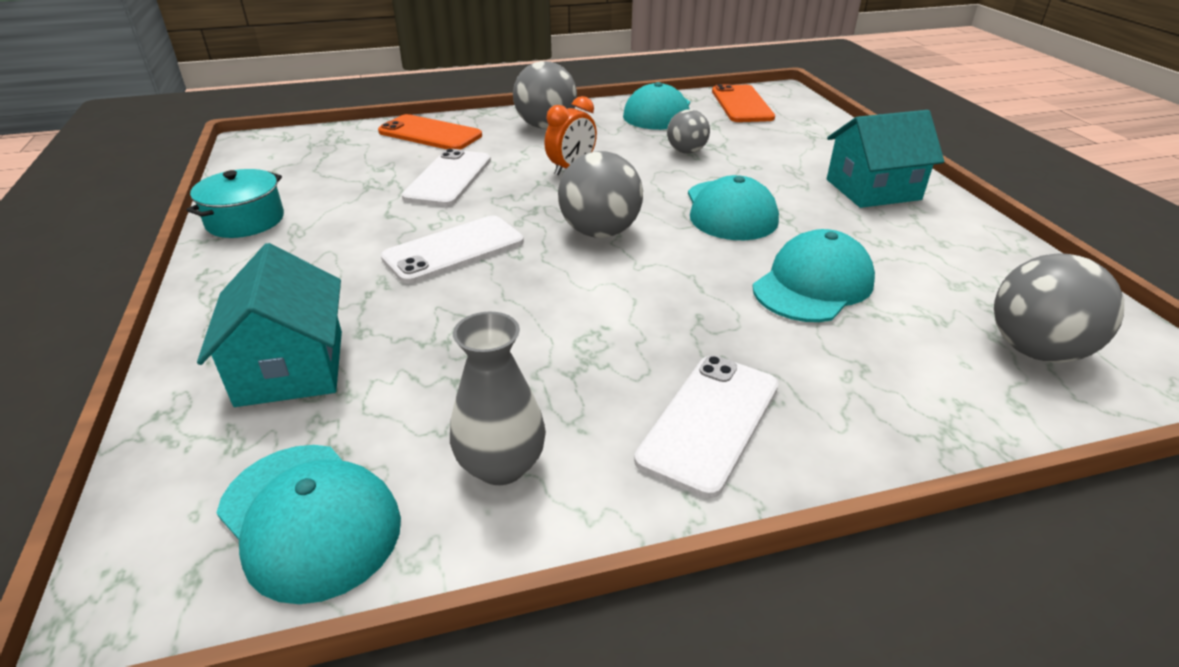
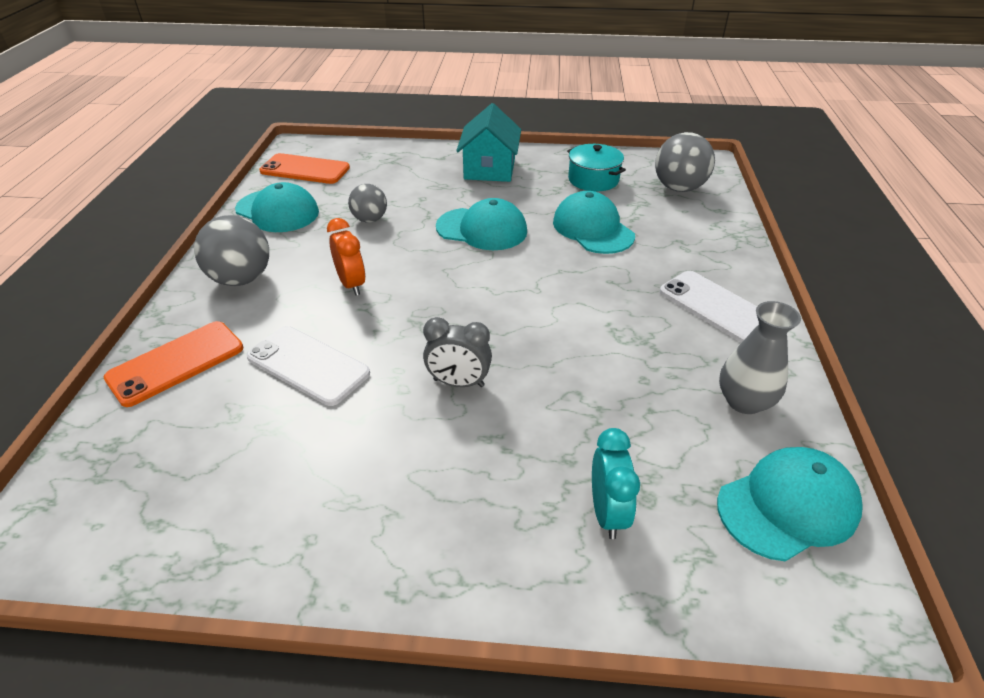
camera: 70 degrees left, 5 degrees up
(245, 220) = (285, 553): turquoise pot -> turquoise pot (593, 179)
(291, 367) = (607, 512): turquoise house -> turquoise clock
(454, 250) = (458, 383): white phone -> grey clock
(600, 232) = (476, 295): grey ball -> none

